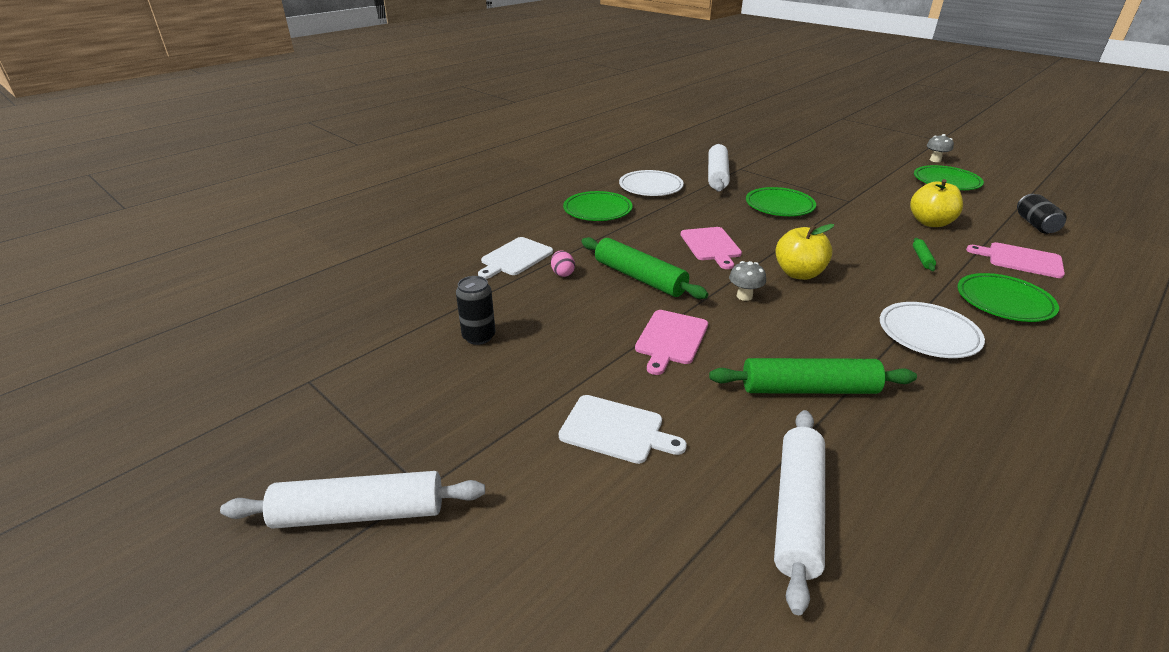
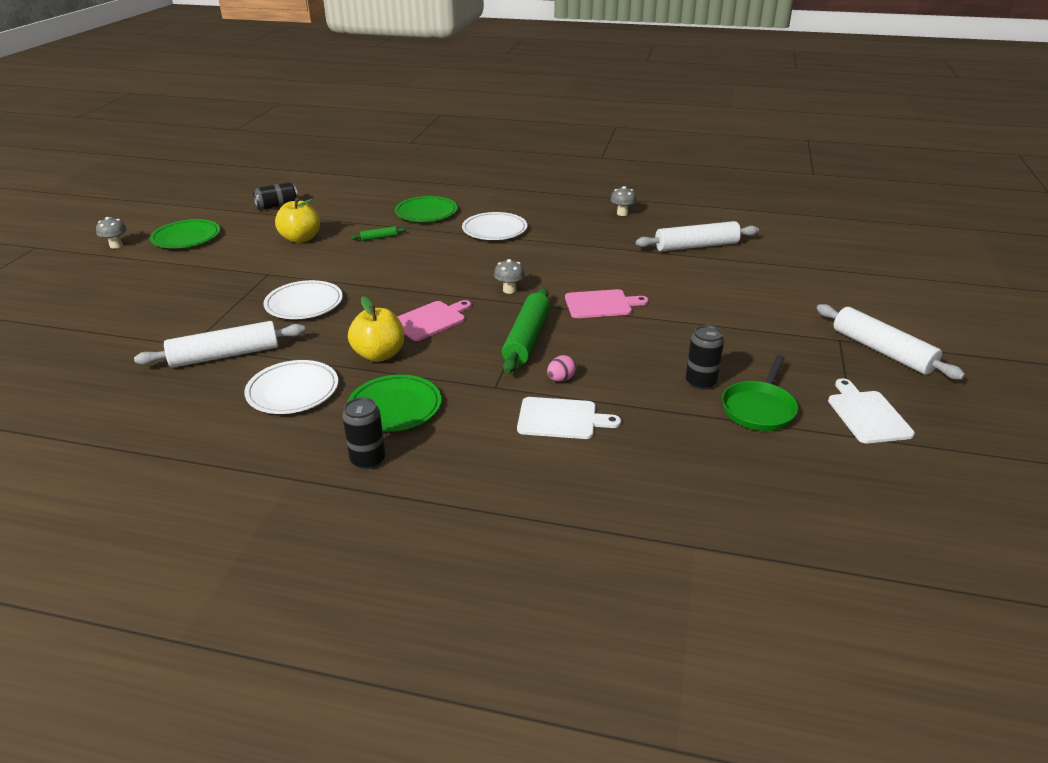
camera: 120 degrees left, 0 degrees up
(408, 349) = (759, 408): none -> green pan
(553, 194) = (368, 460): none -> black can
(616, 430) = (712, 299): white cutting board -> white cutting board (867, 415)
(779, 206) = (304, 304): green plate -> white plate
(798, 273) = (449, 276): yellow apple -> yellow apple (379, 355)
(808, 389) = (598, 255): green rolling pin -> none
(983, 487) = (622, 213): none -> grey mushroom
(1021, 260) = (352, 209): pink cutting board -> none

